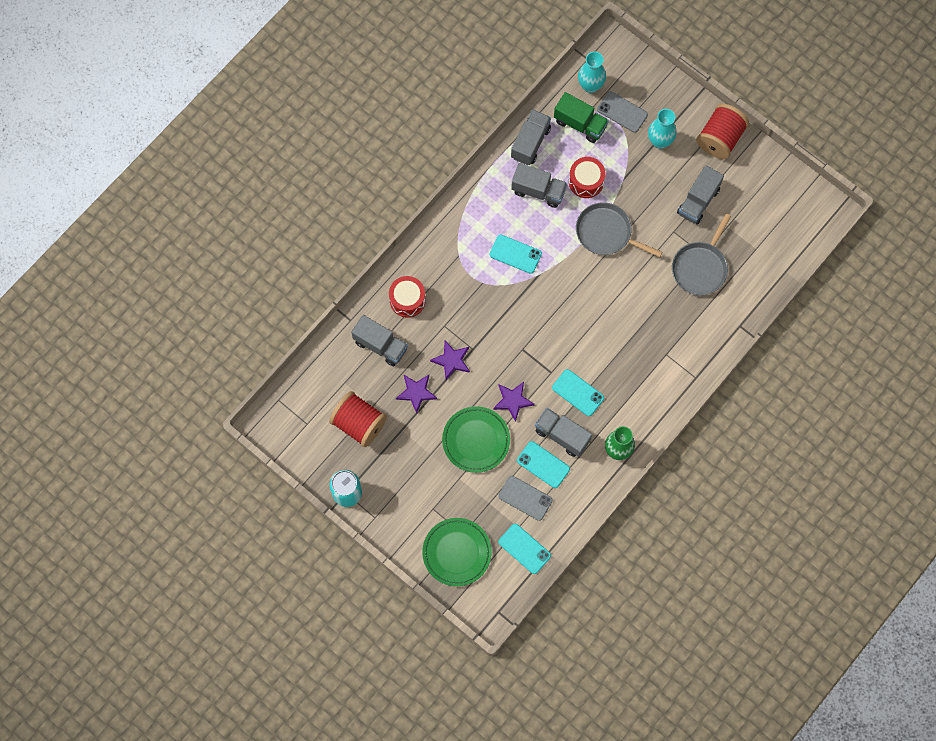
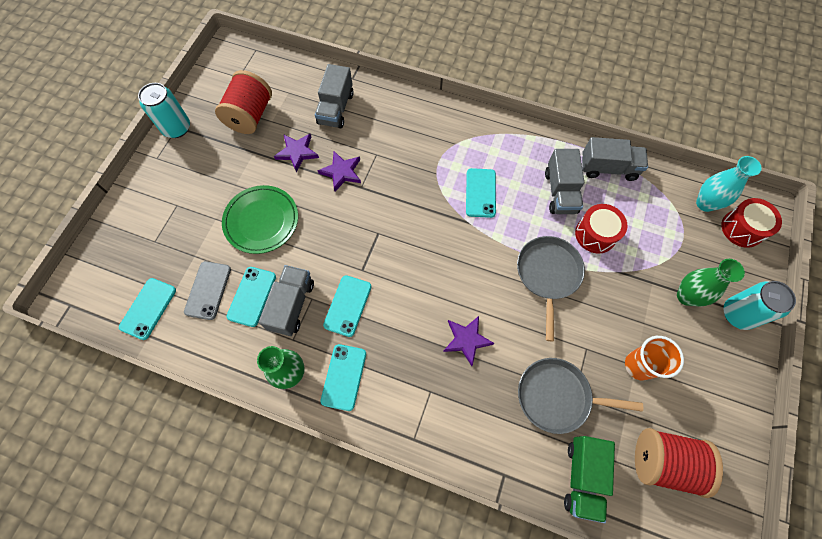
camera: 70 degrees right, 5 degrees down
(407, 300) = (390, 116): red drum -> red drum (742, 228)
(457, 552) = (132, 242): green plate -> none
(513, 401) = (317, 242): purple star -> purple star (466, 340)
(580, 124) = (656, 207): green truck -> green truck (582, 477)
(622, 112) = (696, 245): grey phone -> none
(634, 412) = (344, 377): none -> turquoise phone
(659, 141) = (686, 296): turquoise vase -> green vase
(686, 113) = (737, 314): none -> turquoise can
(698, 201) = (638, 365): grey truck -> orange cup
(720, 139) = (731, 365): red spool -> red spool (663, 461)

